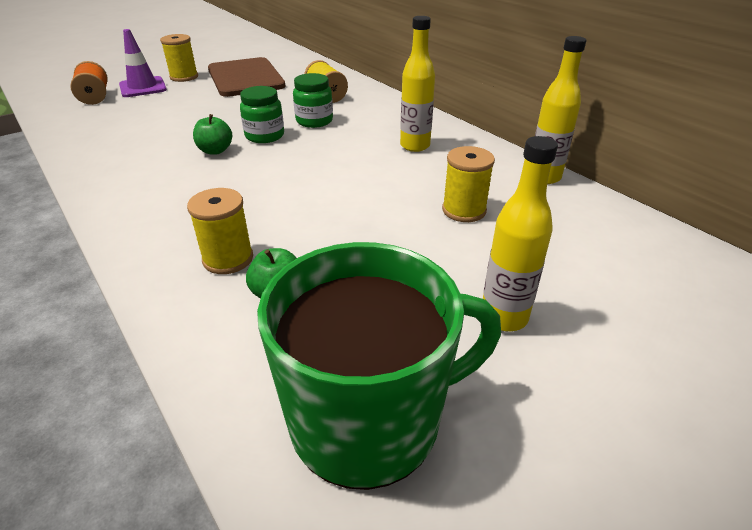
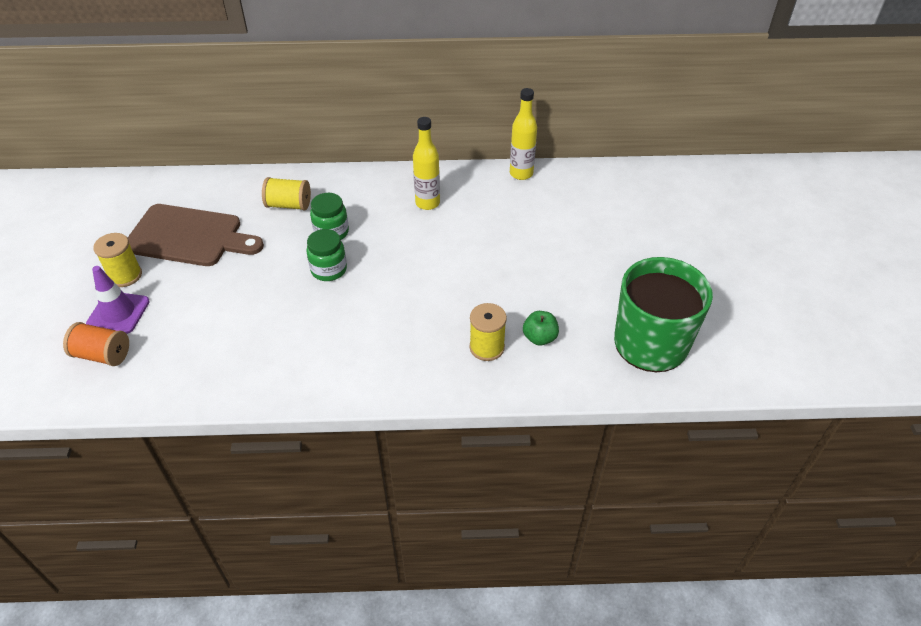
camera: 55 degrees left, 10 degrees up
(215, 151) = (326, 306): green apple -> none
(464, 210) = (525, 226): yellow spool -> none
(503, 317) = (623, 264): yellow bottle -> none

